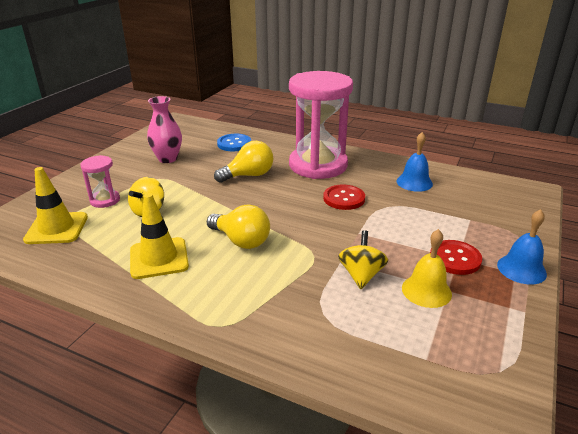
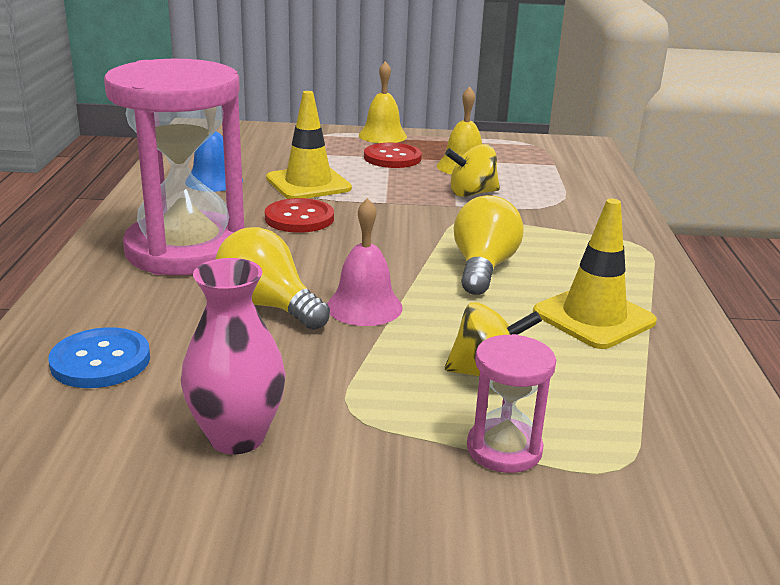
camera: 115 degrees left, 5 degrees down
(56, 228) = (657, 464): yellow traffic cone -> yellow traffic cone (308, 184)
(229, 196) = (364, 306): none -> pink bell
(521, 269) = (382, 135): blue bell -> yellow bell

